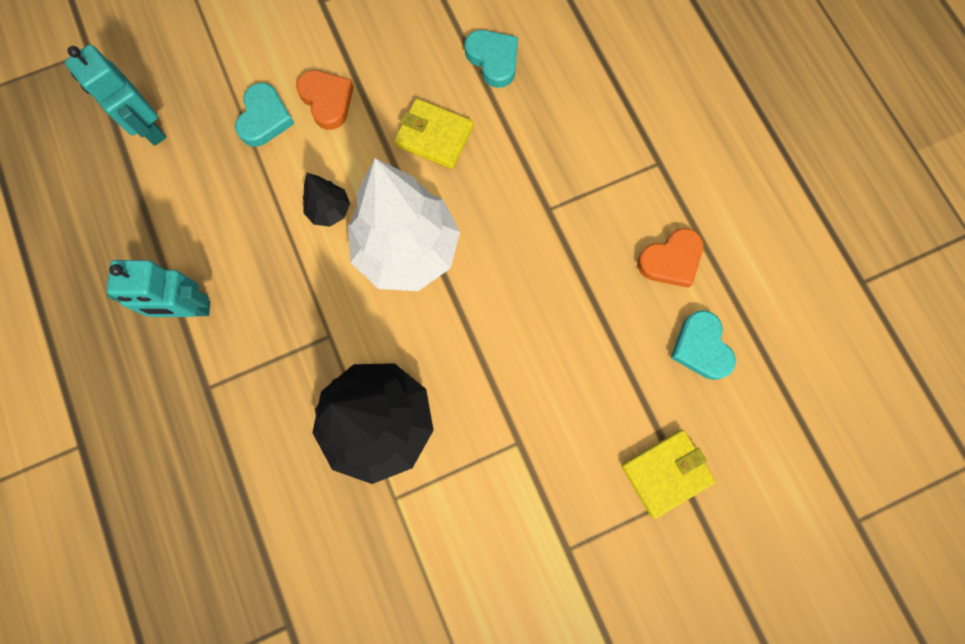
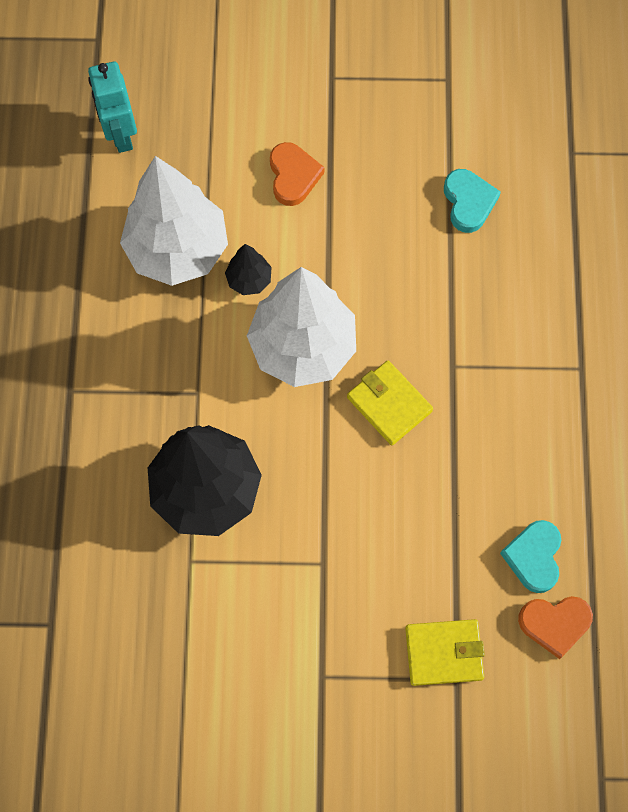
camera: 25 degrees right, 5 degrees down
(189, 309) = (85, 314): turquoise robot -> none
(250, 211) = (177, 250): none -> white tree
(264, 118) = (228, 169): turquoise heart -> none
(434, 136) = (377, 252): yellow wallet -> yellow wallet (389, 404)
(670, 260) = (545, 464): orange heart -> orange heart (554, 624)

